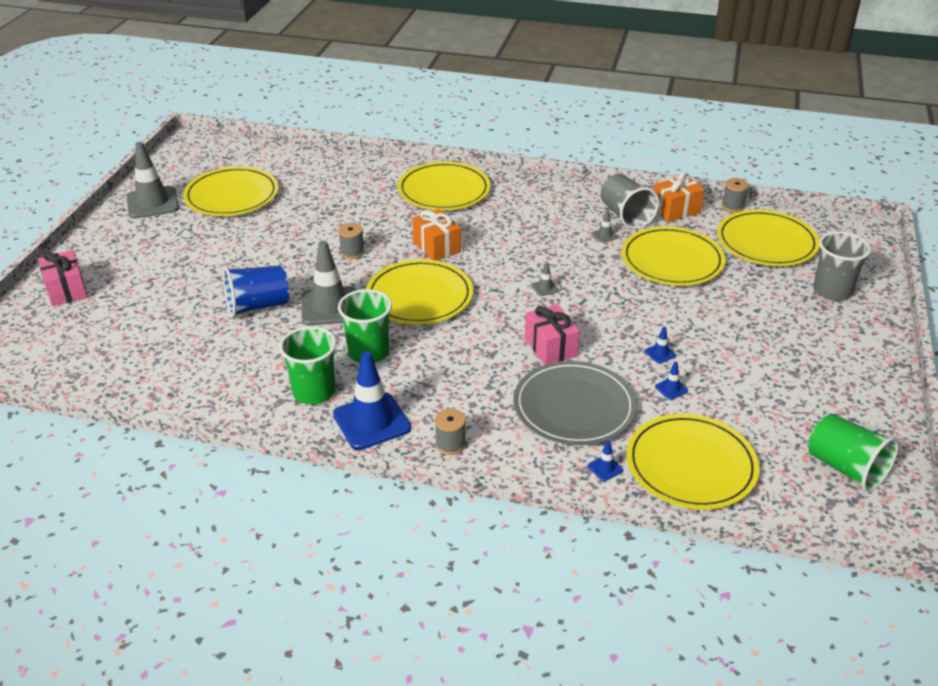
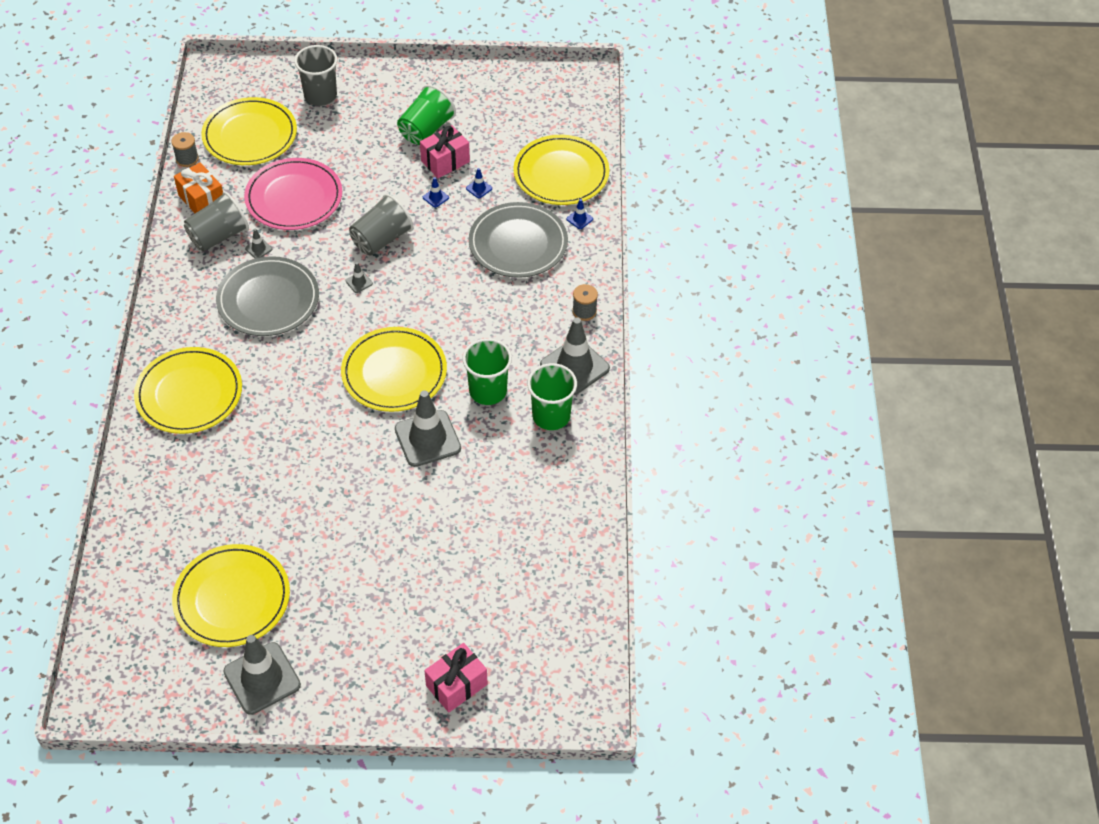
camera: 105 degrees left, 15 degrees up
(258, 306) = (441, 498): blue cup -> none
(352, 252) = (330, 445): grey spool -> none
(372, 421) = (574, 367): blue traffic cone -> grey traffic cone
(437, 247) = (305, 377): orange gift -> none
(537, 235) = (268, 300): none -> grey plate
(550, 347) = (446, 267): pink gift -> pink gift (445, 161)
(602, 308) = (381, 239): none -> grey cup
(672, 260) = (294, 197): yellow plate -> pink plate
(845, 468) = (537, 96): green cup -> green cup (426, 130)

